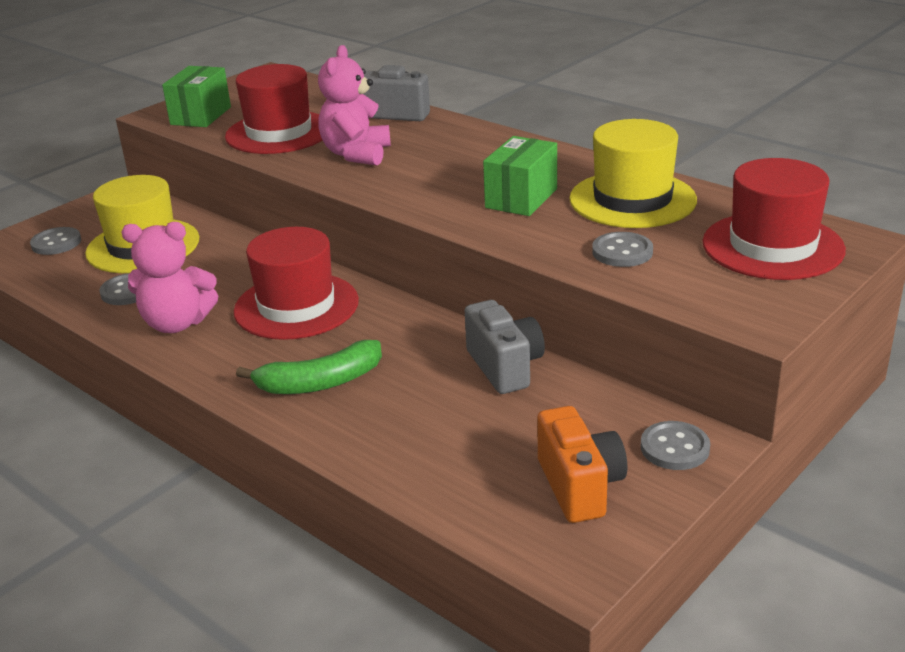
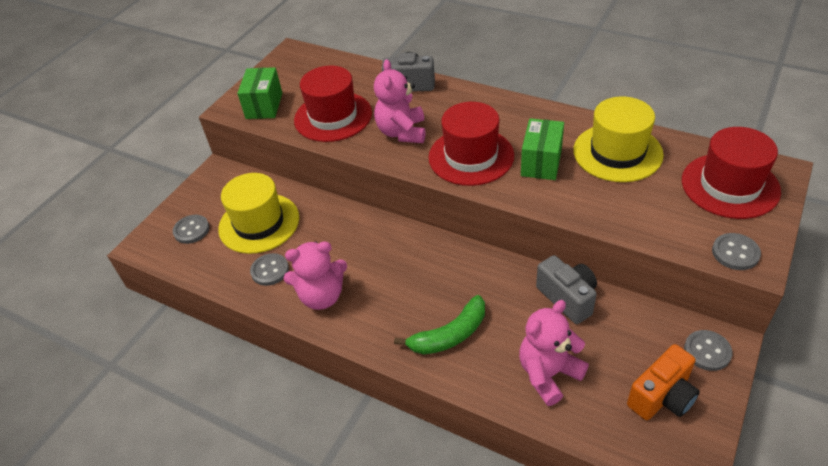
camera: 10 degrees left, 15 degrees up
(296, 306) = (399, 265): red hat -> red hat (471, 156)
(431, 440) = (548, 374): none -> pink teddy bear
(580, 486) = (662, 397): orange camera -> orange camera turned 75 degrees clockwise
(622, 252) = (634, 207): grey button -> grey button (735, 253)

